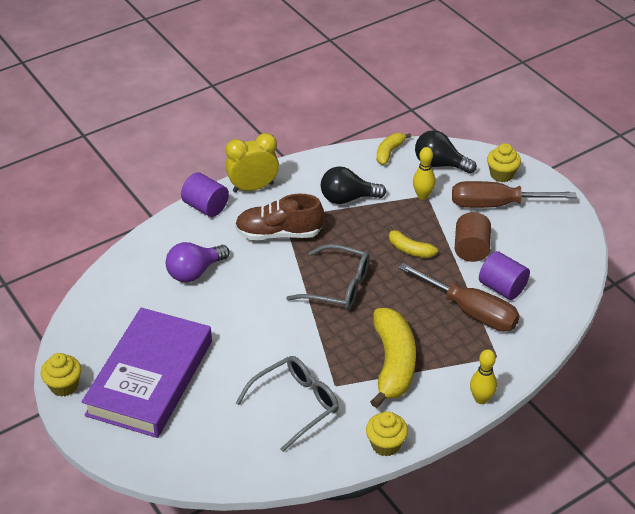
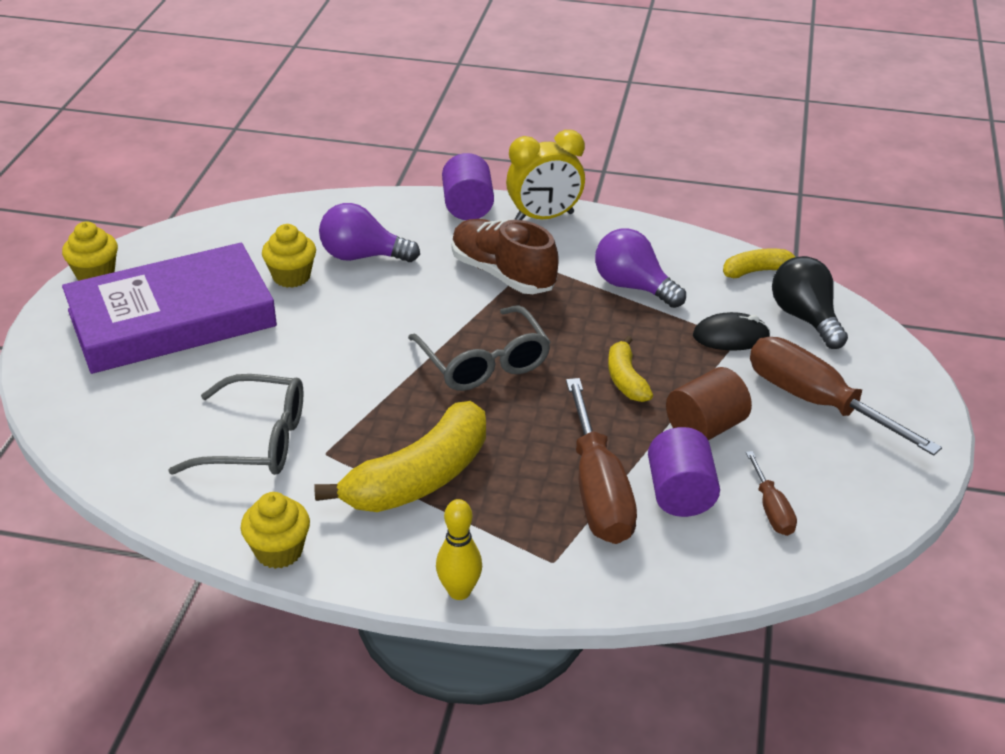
camera: 45 degrees right, 5 degrees down
(253, 187) = (544, 217): yellow clock -> yellow clock turned 135 degrees clockwise
(347, 198) = (633, 286): black light bulb -> purple light bulb
(422, 196) = (731, 336): yellow bowling pin -> black mouse
(501, 174) = (876, 375): yellow cupcake -> yellow cupcake (291, 277)
(542, 268) = (771, 509): none -> brown screwdriver

